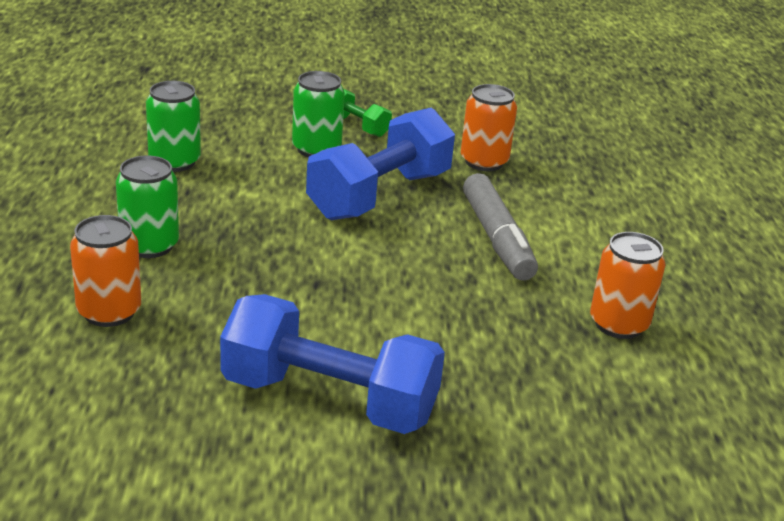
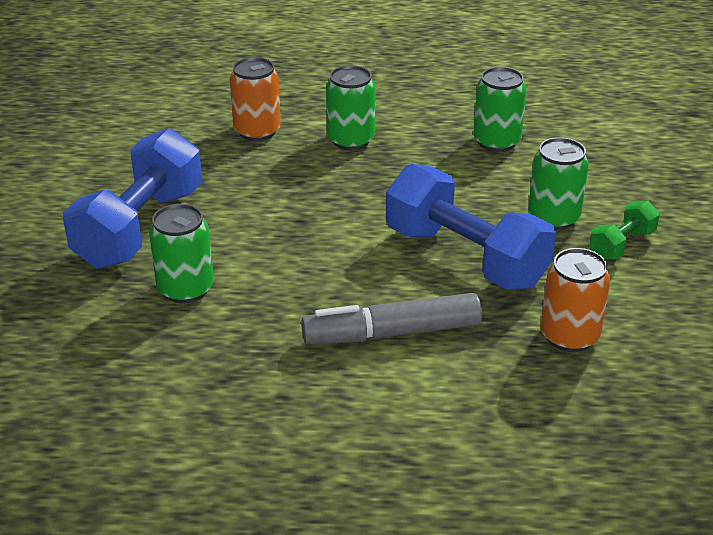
camera: 95 degrees right, 5 degrees up
(448, 359) = (185, 289): none -> green can
(618, 324) = (233, 406): orange can -> none

